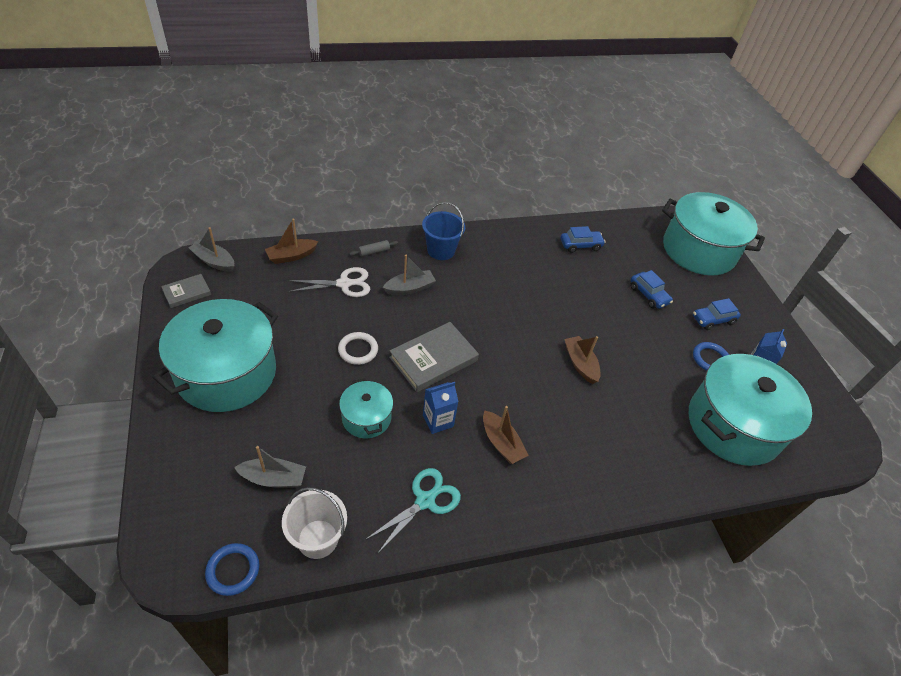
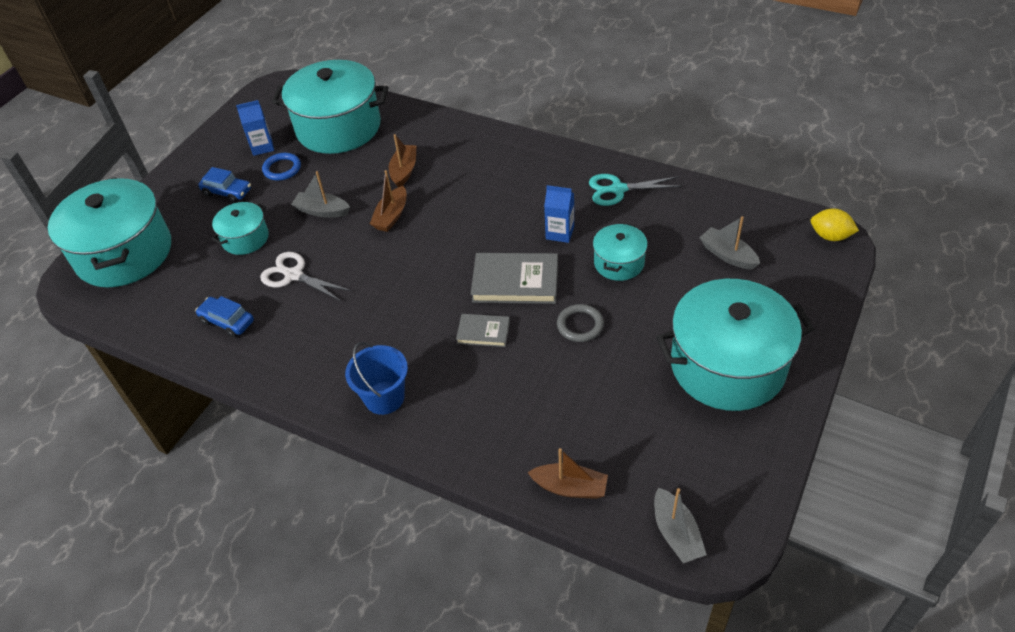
camera: 130 degrees left, 0 degrees up
(175, 563) = (830, 236): none -> yellow lemon
(187, 292) = (732, 497): grey book -> grey book (483, 332)
(233, 570) = (787, 213): blue ring -> none
(318, 539) = (714, 204): white bucket -> none
(344, 284) = (535, 410): white scissors -> white scissors (294, 275)
(358, 350) = (580, 325): white ring -> grey ring
(374, 251) = (463, 439): grey rolling pin -> none
(410, 288) = (468, 366): grey boat -> grey boat (322, 211)
(501, 443) = (524, 195): brown boat -> brown boat (404, 171)
(648, 295) = (245, 238): blue car -> turquoise pot

